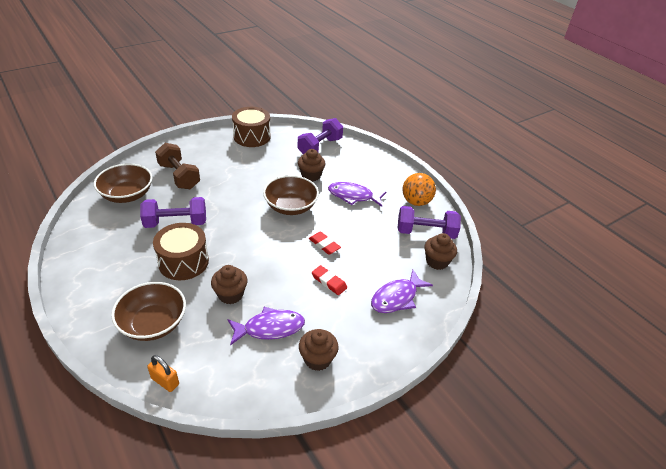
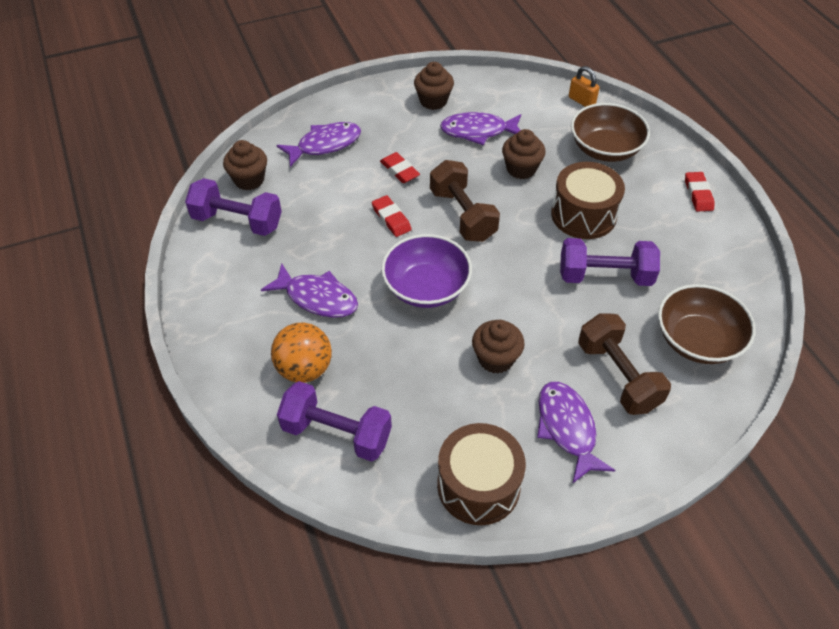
camera: 165 degrees left, 10 degrees up
(84, 289) = (698, 194): none -> red eraser
(209, 156) = (567, 428): none -> purple fish
(274, 252) = (463, 215): none -> brown dumbbell
(291, 207) = (426, 287): brown bowl -> purple bowl
(311, 175) = (376, 352): brown cupcake -> brown cupcake (496, 359)
(320, 147) = (336, 433): purple dumbbell -> purple dumbbell turned 60 degrees clockwise
(416, 202) = (218, 275): orange ball -> orange ball (304, 369)

